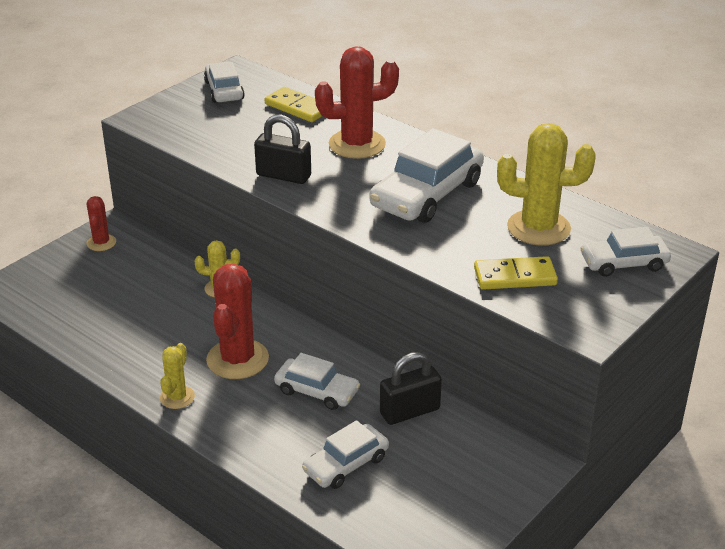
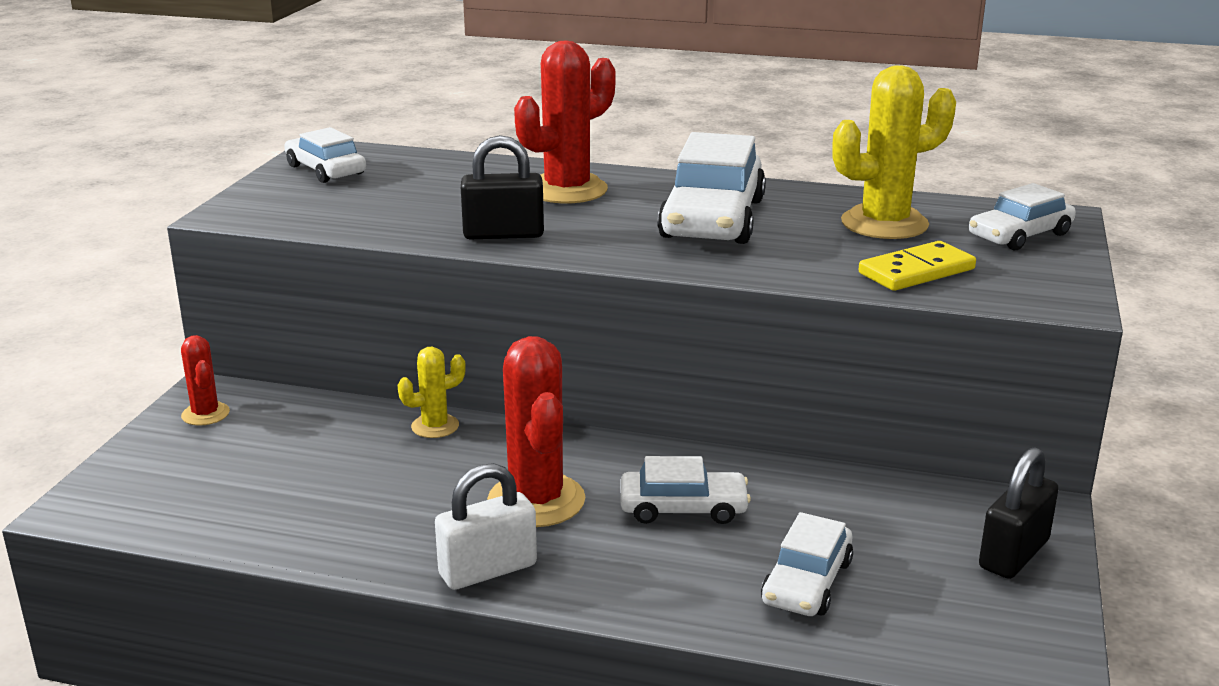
camera: 25 degrees left, 10 degrees down
(177, 397) = (488, 570): yellow cactus -> white padlock
(297, 108) = (447, 170): yellow domino -> none
(410, 411) = (827, 498): black padlock -> black padlock (1014, 554)

